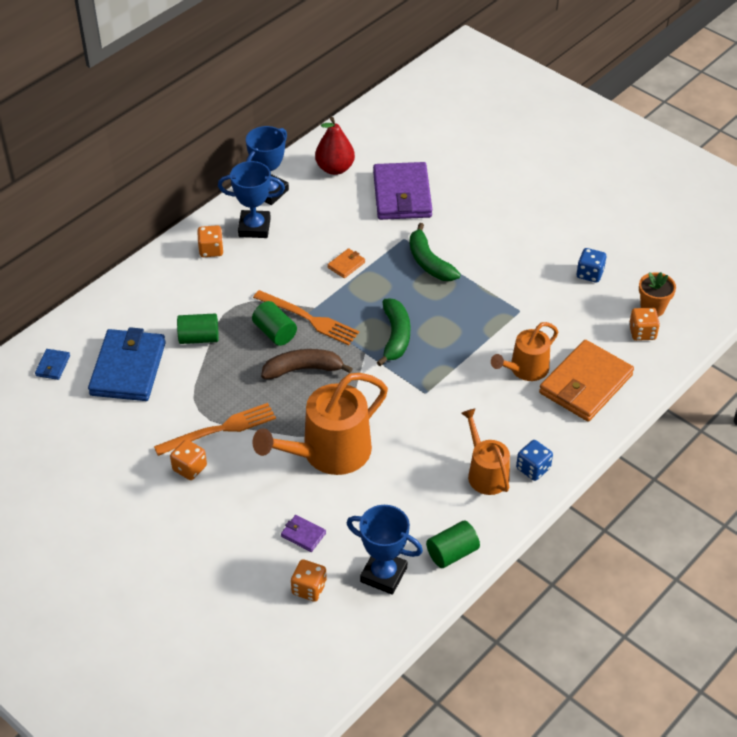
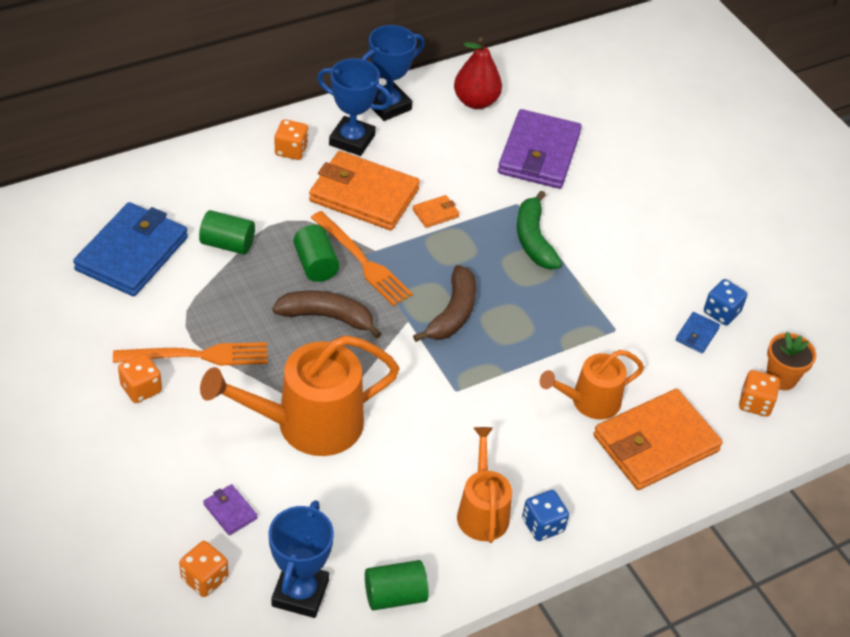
camera: 15 degrees right, 0 degrees up
(53, 366) = (52, 224): blue wallet -> blue wallet (697, 334)
(285, 268) = (364, 195): none -> orange wallet
(383, 575) = (300, 593): blue trophy -> blue trophy turned 60 degrees clockwise
(395, 336) = (452, 313): green banana -> brown banana

